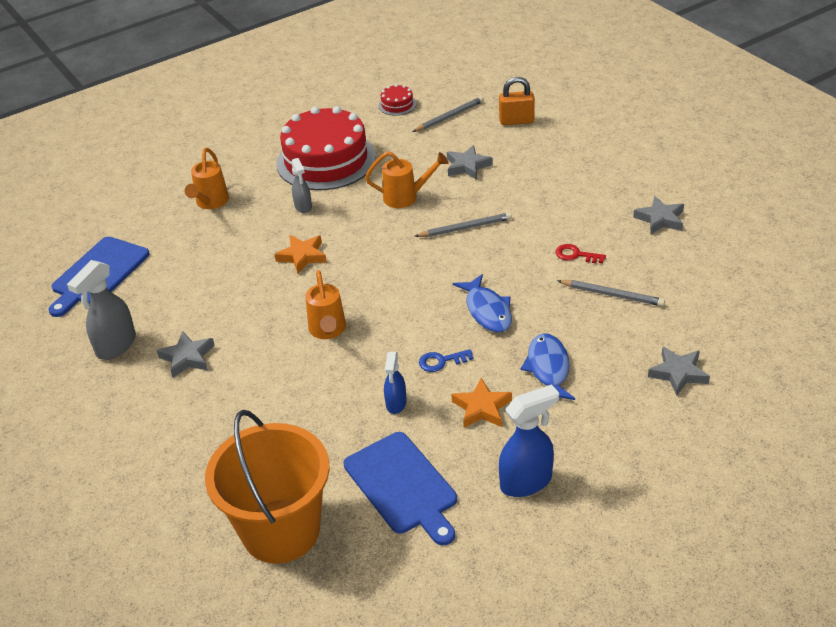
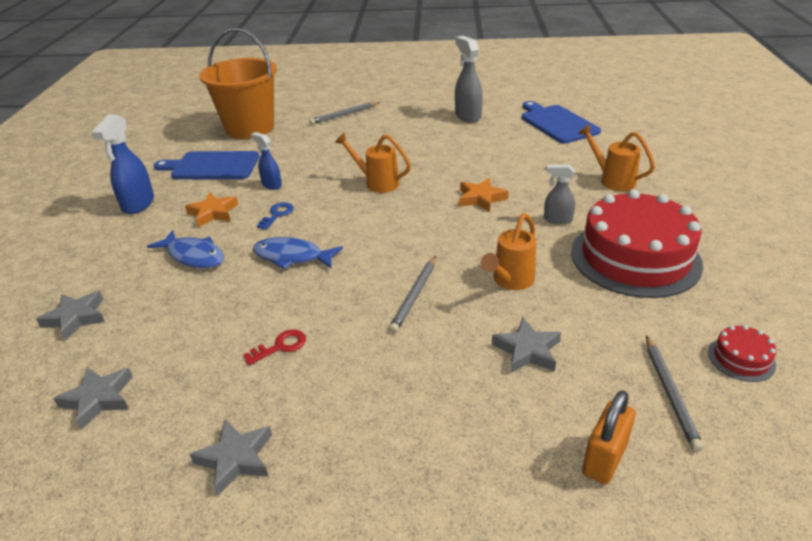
camera: 125 degrees right, 5 degrees down
(187, 358) = (423, 133): grey star -> grey star (98, 399)
(612, 295) = (201, 336): grey pencil -> grey pencil (344, 115)

